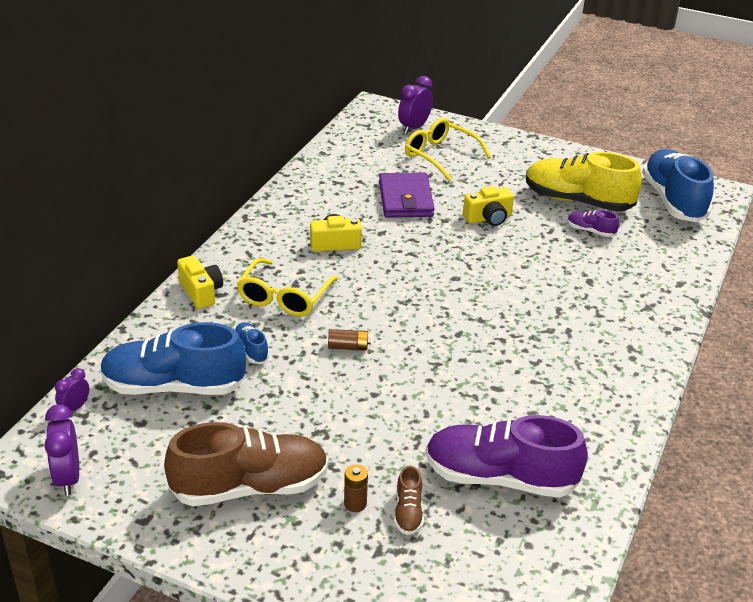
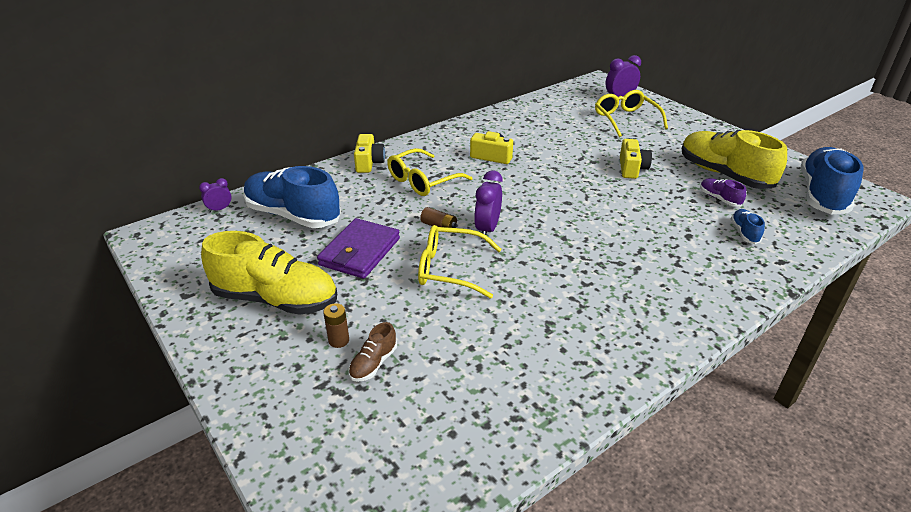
camera: 30 degrees right, 0 degrees up
(68, 478) = (170, 250): purple clock -> purple clock (487, 229)
(250, 487) = (276, 299): brown shoe -> yellow shoe
(251, 350) = (367, 208): blue shoe -> blue shoe (744, 233)
(399, 391) = (450, 269): none -> yellow glasses
(406, 199) = (573, 141): purple wallet -> purple wallet (360, 252)
(488, 218) = (632, 168): yellow camera -> yellow camera turned 90 degrees counterclockwise
(500, 478) = (475, 365): purple shoe -> none

